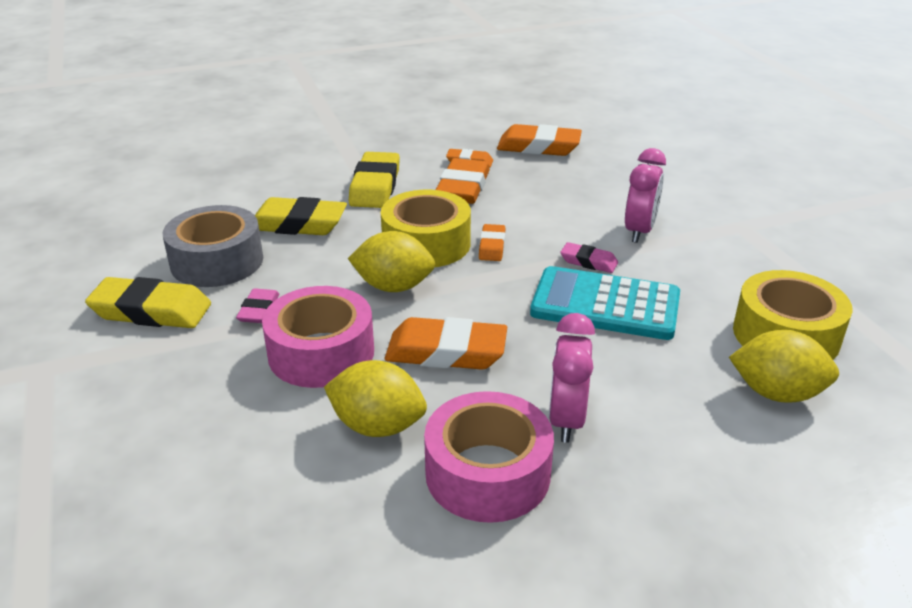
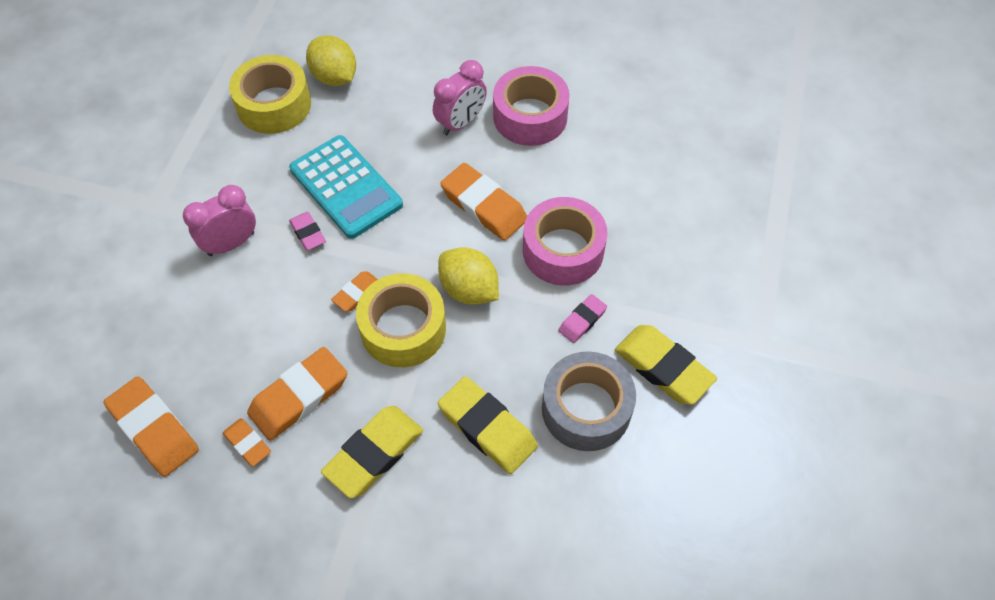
camera: 145 degrees left, 25 degrees up
(377, 426) = (565, 174): yellow lemon -> none

